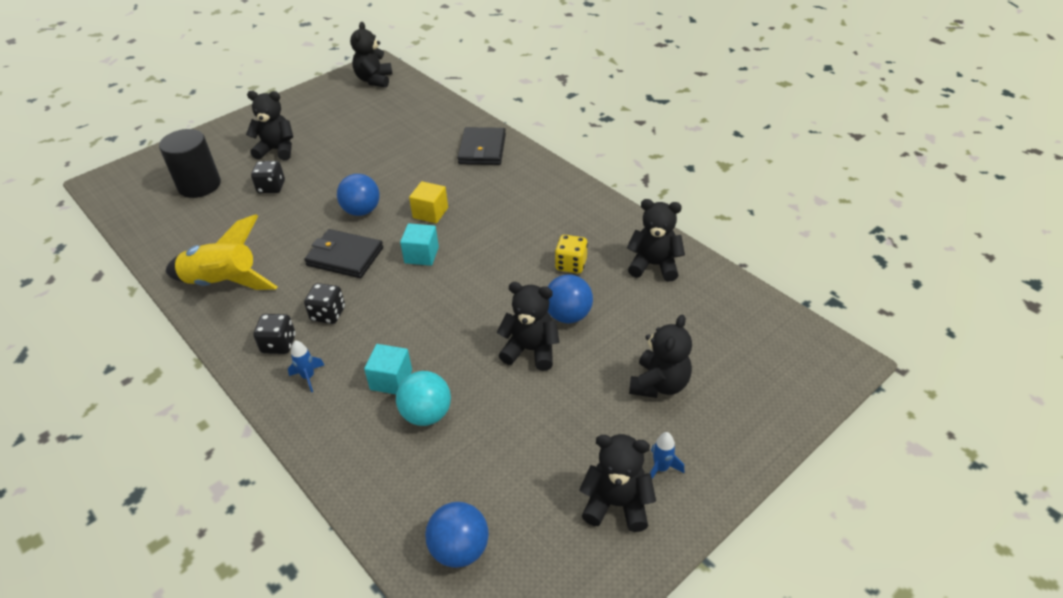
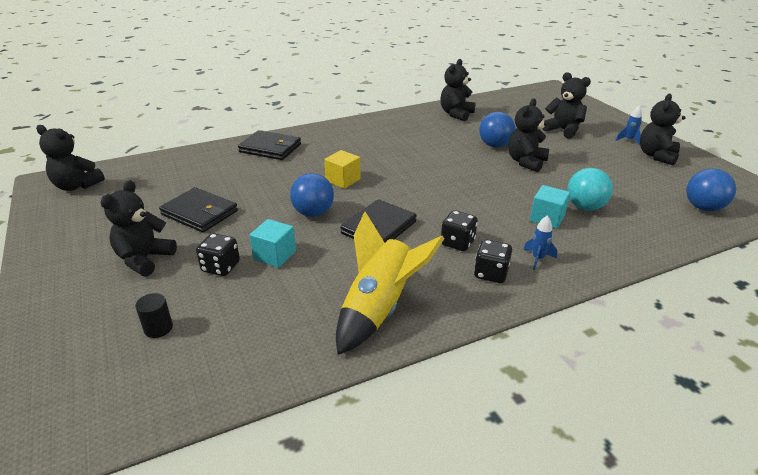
camera: 75 degrees left, 10 degrees down
(199, 185) = (158, 328): black cylinder -> black cylinder, size x0.46
(347, 151) = (200, 213): none -> black wallet
(421, 255) = (399, 190): turquoise cube -> turquoise cube (275, 255)
(571, 265) = (442, 137): yellow dice -> none

